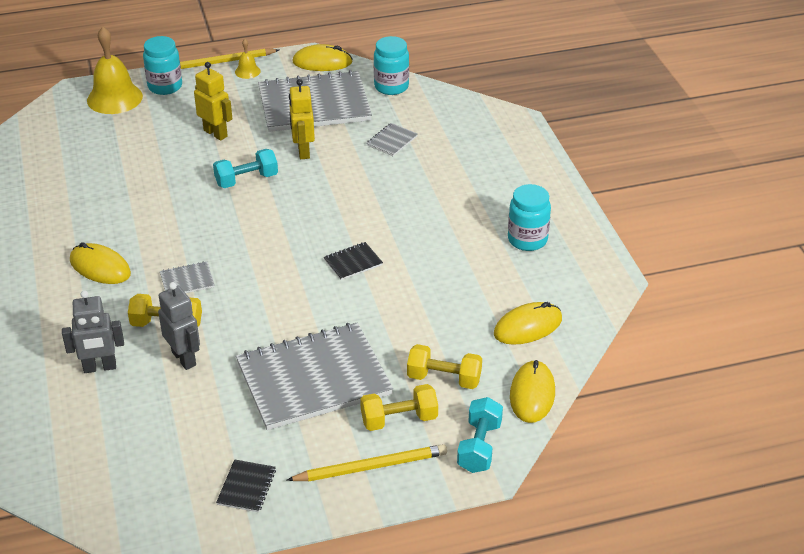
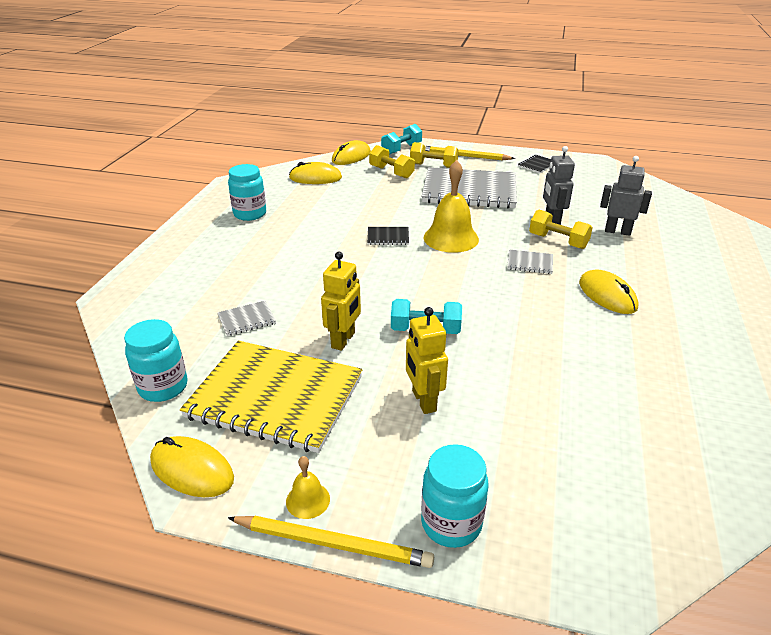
camera: 150 degrees left, 5 degrees down
(114, 98) = (543, 532): yellow bell -> yellow bell (451, 238)
(314, 104) = (275, 397): grey notebook -> yellow notebook

